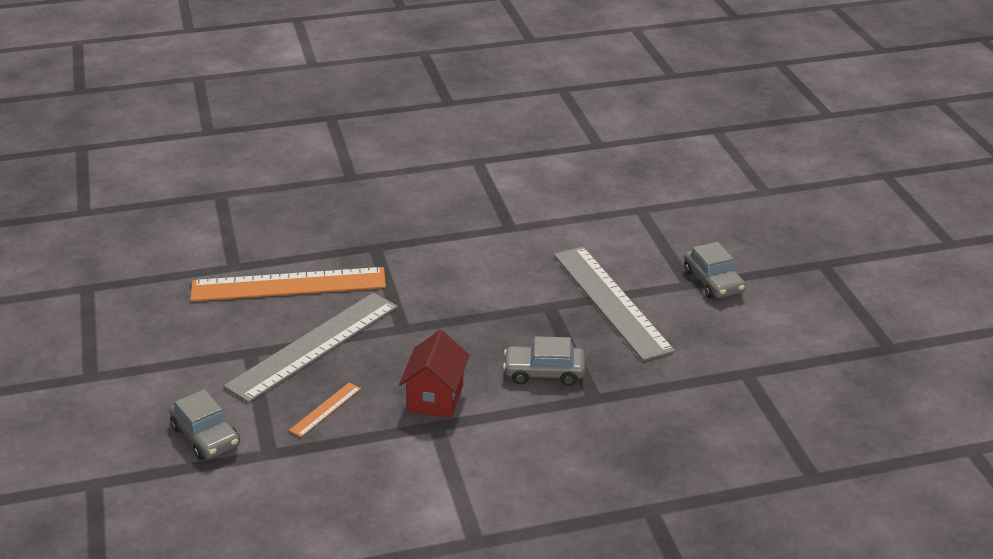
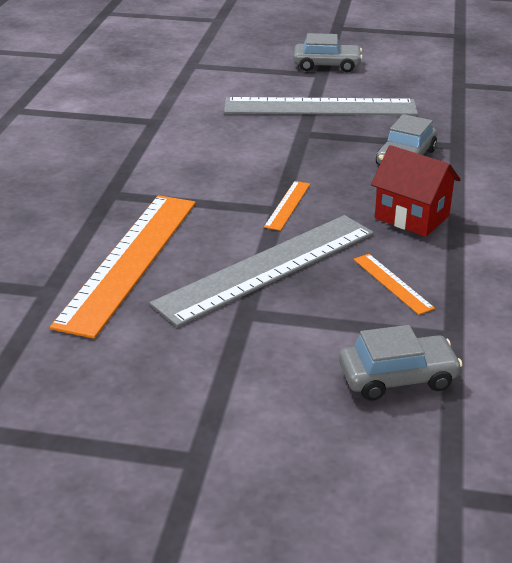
camera: 65 degrees left, 0 degrees up
(314, 346) = (267, 267): grey ruler -> grey ruler turned 75 degrees clockwise
(413, 331) = (287, 205): none -> orange ruler

